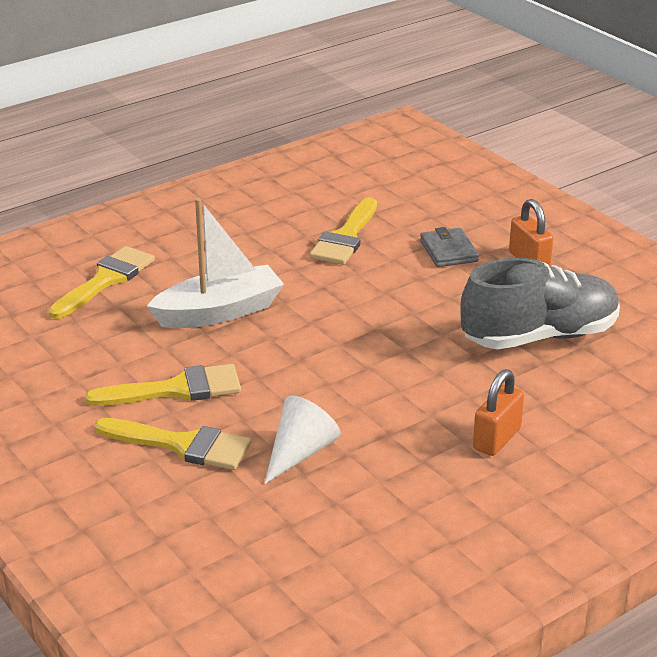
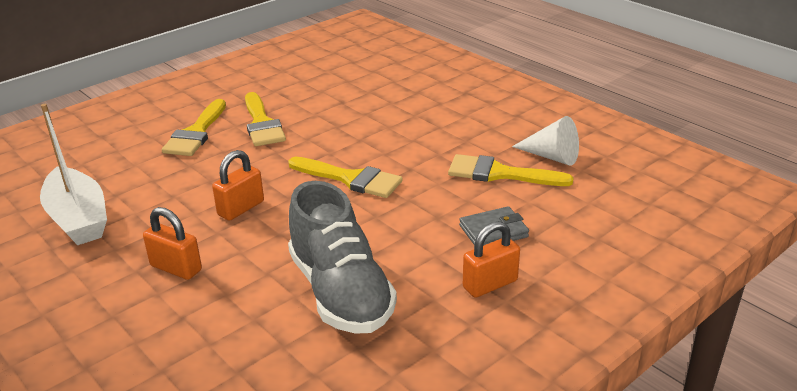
camera: 85 degrees right, 0 degrees up
(106, 280) = (401, 84): yellow brush -> yellow brush (351, 179)
(219, 312) = (364, 129): white boat -> white boat (78, 219)
(300, 453) = (178, 177): white cone -> white cone (552, 156)
(384, 399) = (241, 208): none -> orange padlock

